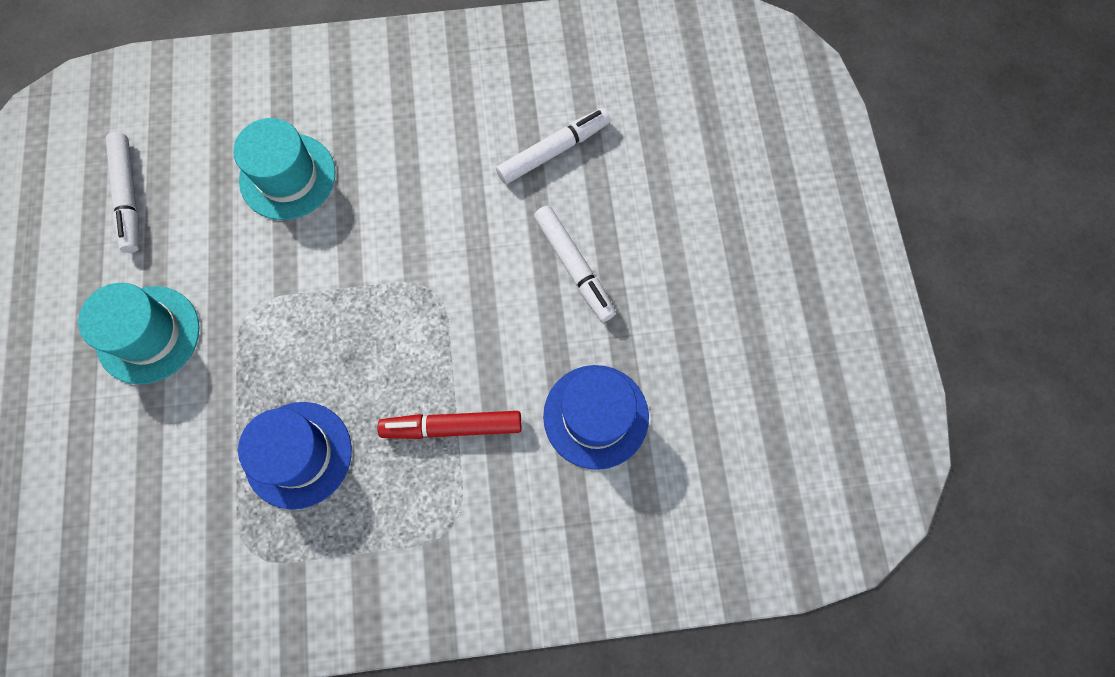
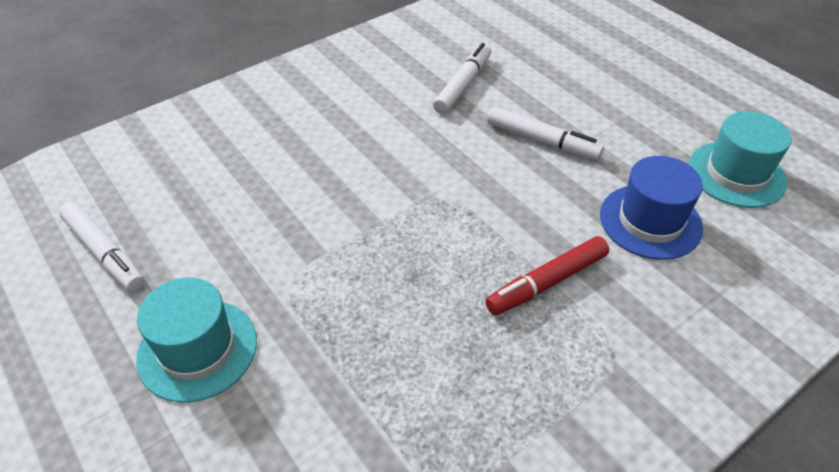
camera: 30 degrees left, 25 degrees down
(287, 176) = (256, 179): turquoise hat -> turquoise hat (736, 174)
(298, 454) = (427, 372): blue hat -> none

